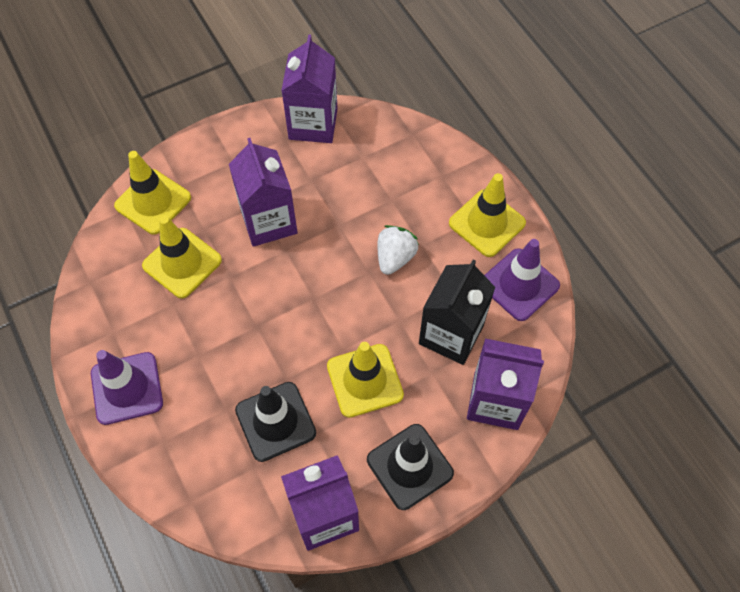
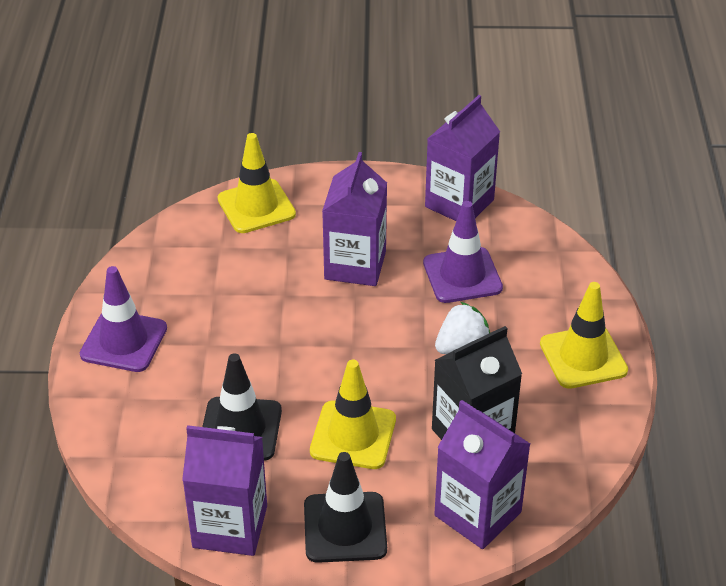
camera: 30 degrees right, 20 degrees down
(182, 263) = (247, 265): yellow traffic cone -> none
(519, 284) = (579, 425): purple traffic cone -> purple traffic cone (462, 275)

